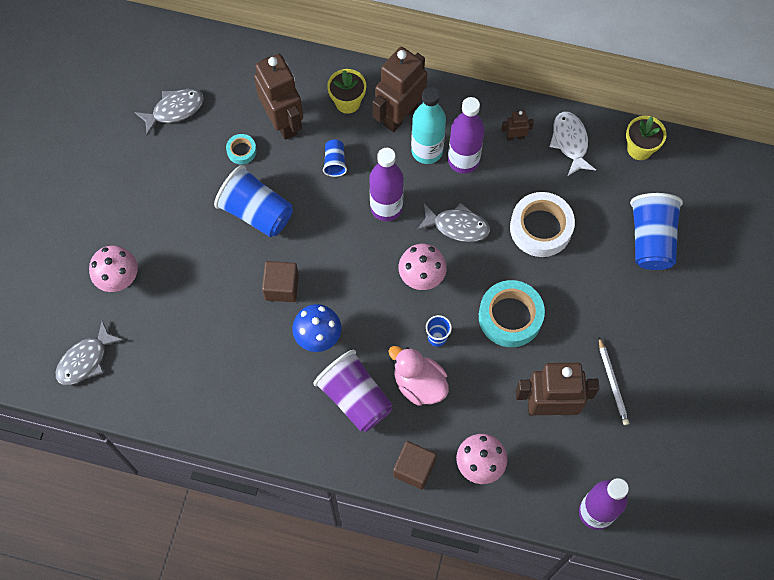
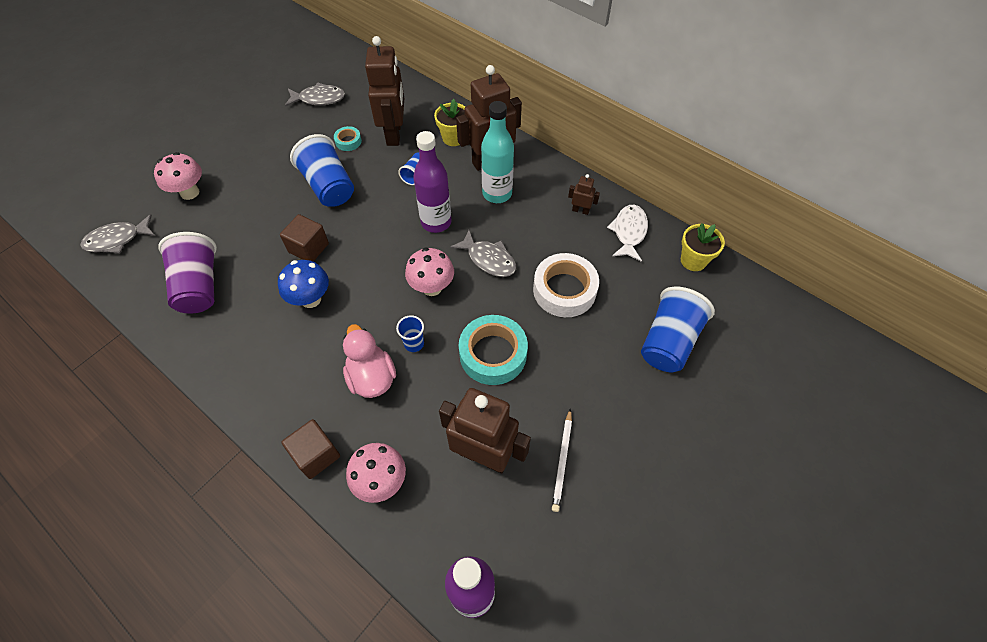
camera: 25 degrees right, 10 degrees down
(355, 398) = (306, 364): purple cup -> purple cup (199, 286)
(463, 160) = (524, 212): purple bottle -> none

